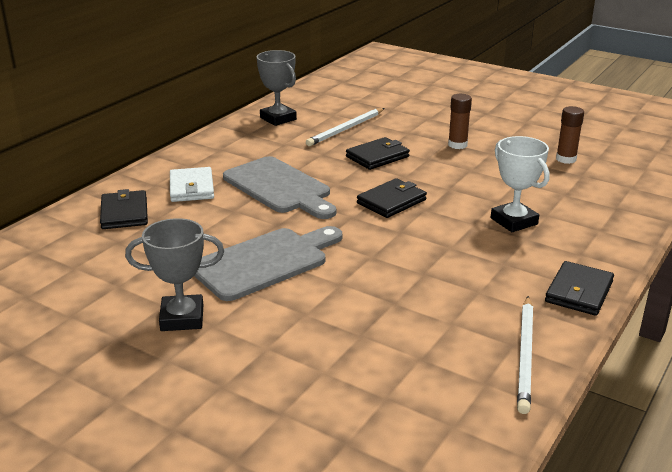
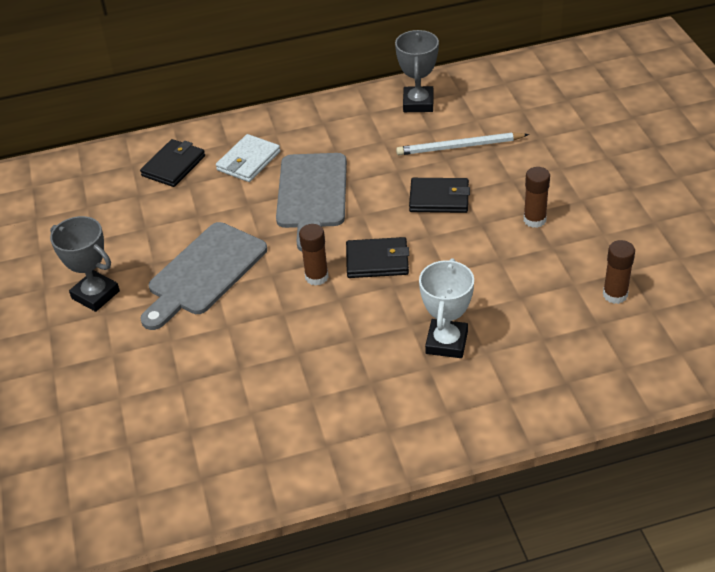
camera: 45 degrees right, 15 degrees up
(264, 262) = (204, 273): grey cutting board -> grey cutting board turned 120 degrees clockwise
(362, 227) = (316, 277): none -> brown glue stick
(525, 355) = (259, 476): white pencil -> none
(579, 292) = (386, 448): black wallet -> none

